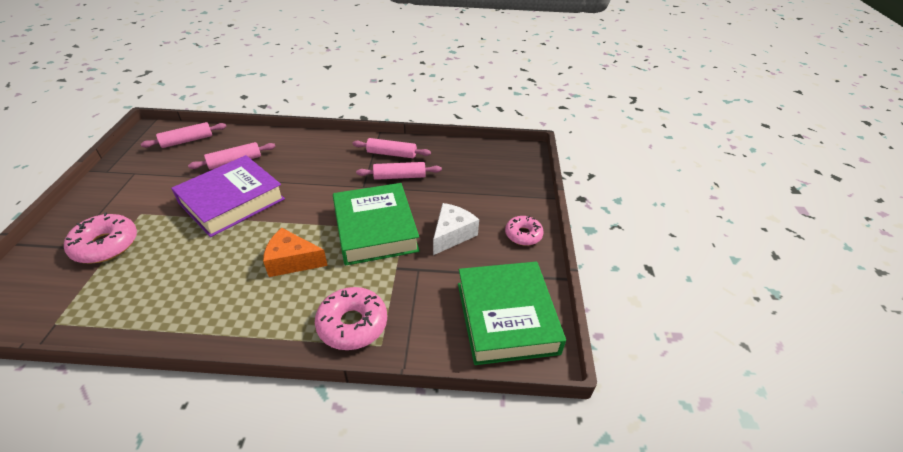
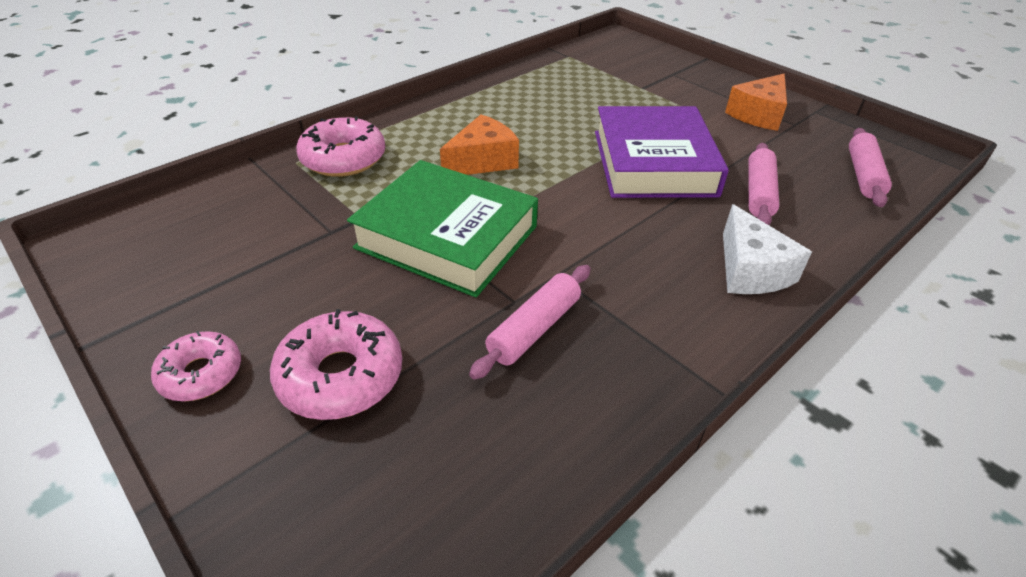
camera: 135 degrees right, 0 degrees up
(106, 245) = (653, 87): pink donut -> pink donut (341, 376)
(128, 188) = (758, 114): none -> orange cheese
(391, 154) = (619, 363): pink rolling pin -> none
(452, 234) = (330, 296): white cheese -> white cheese (750, 270)
(506, 317) = (162, 250): green book -> none

